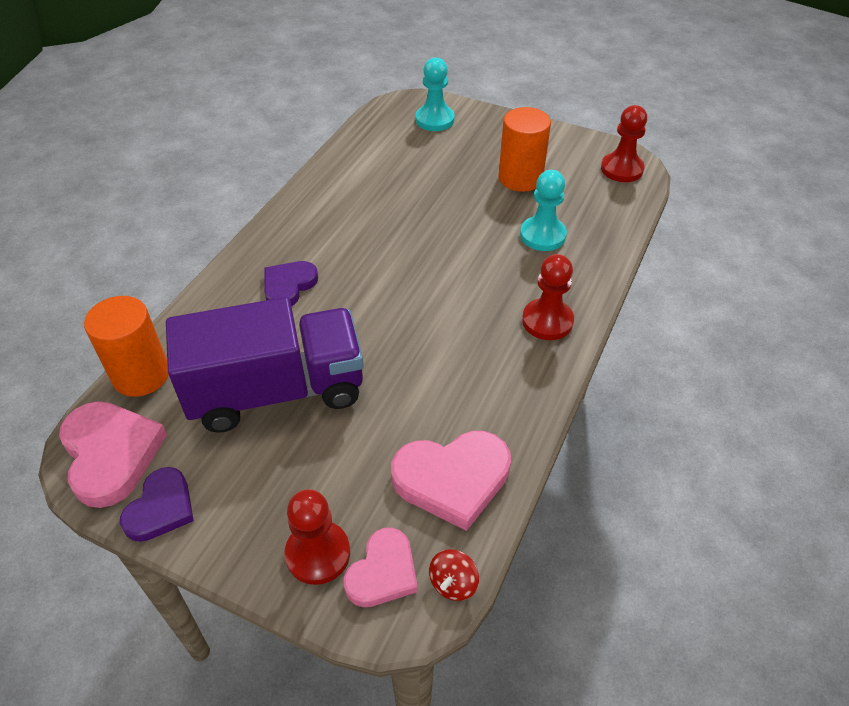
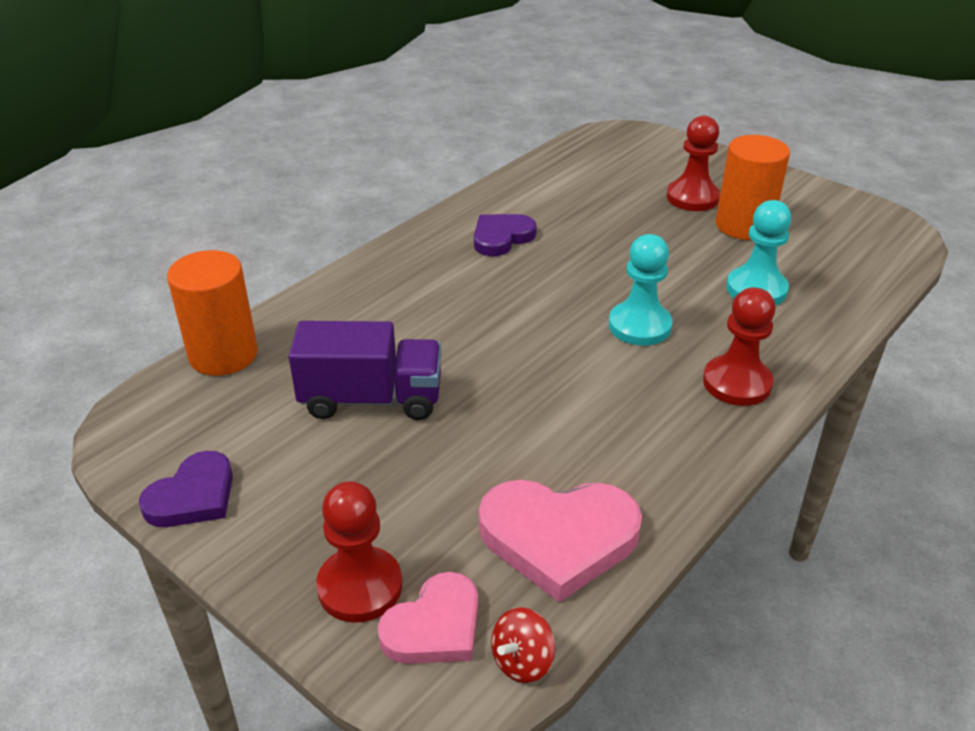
camera: 15 degrees right, 10 degrees down
(111, 454) = (159, 428): pink heart -> none
(276, 391) = (371, 399): purple truck -> purple truck, size x0.65
(288, 286) = (423, 293): purple heart -> purple heart (501, 237)
(434, 120) = (653, 153): turquoise pawn -> turquoise pawn (639, 326)
(621, 169) = (882, 234): red pawn -> red pawn (692, 198)

